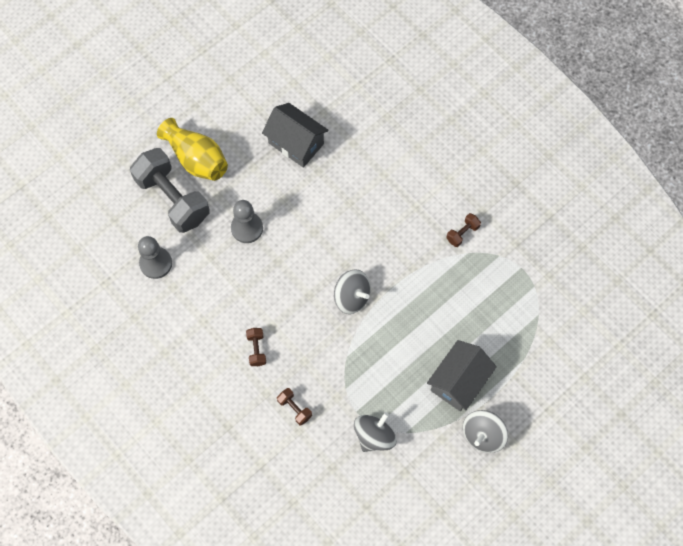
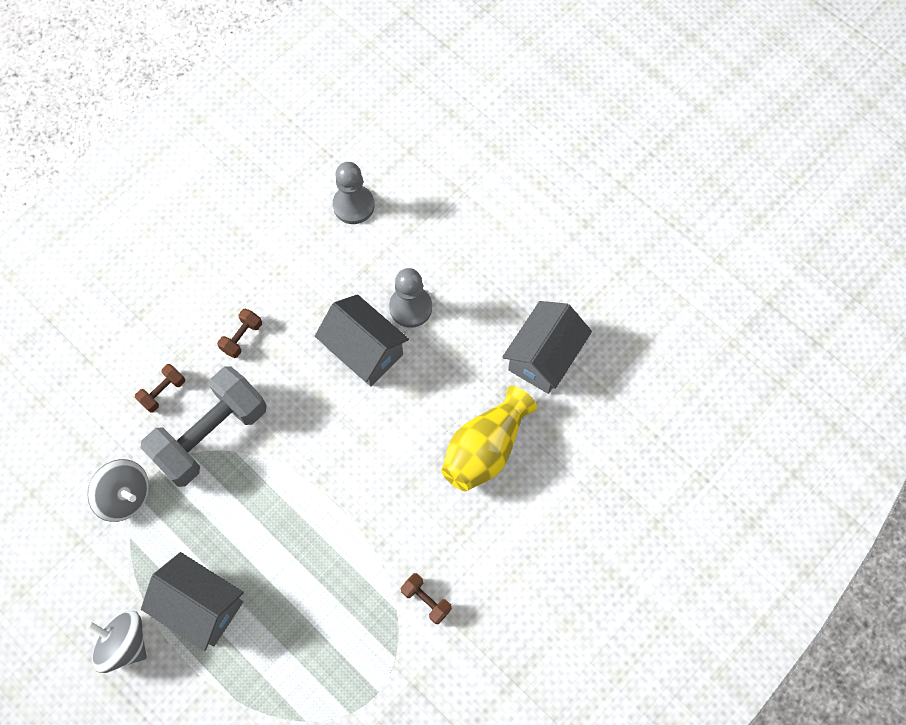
camera: 85 degrees right, 0 degrees up
(173, 199) = (445, 213): grey dumbbell -> grey dumbbell (211, 435)
(196, 159) = (505, 234): yellow vase -> yellow vase (485, 448)
(256, 349) = (242, 337): brown dumbbell -> brown dumbbell turned 45 degrees counterclockwise
(277, 262) = (364, 350): none -> grey house
(352, 297) = (319, 451): grey spinning top -> none

